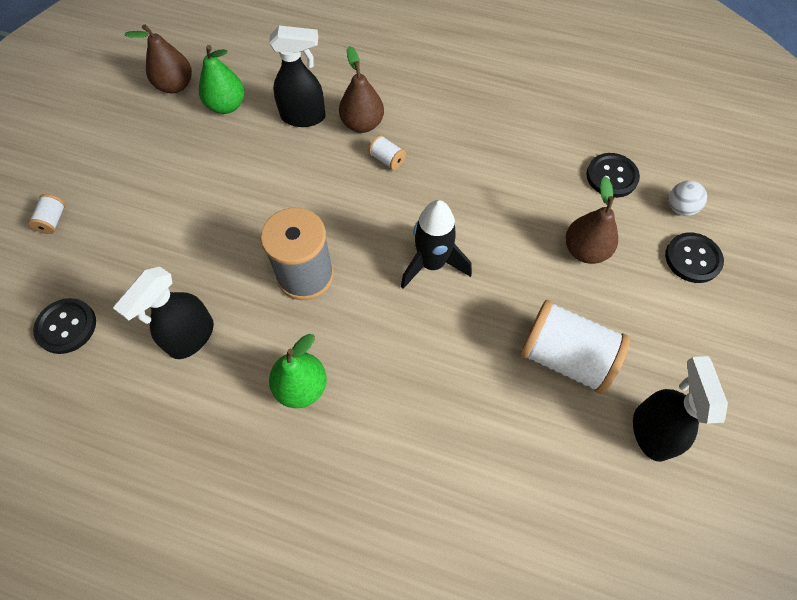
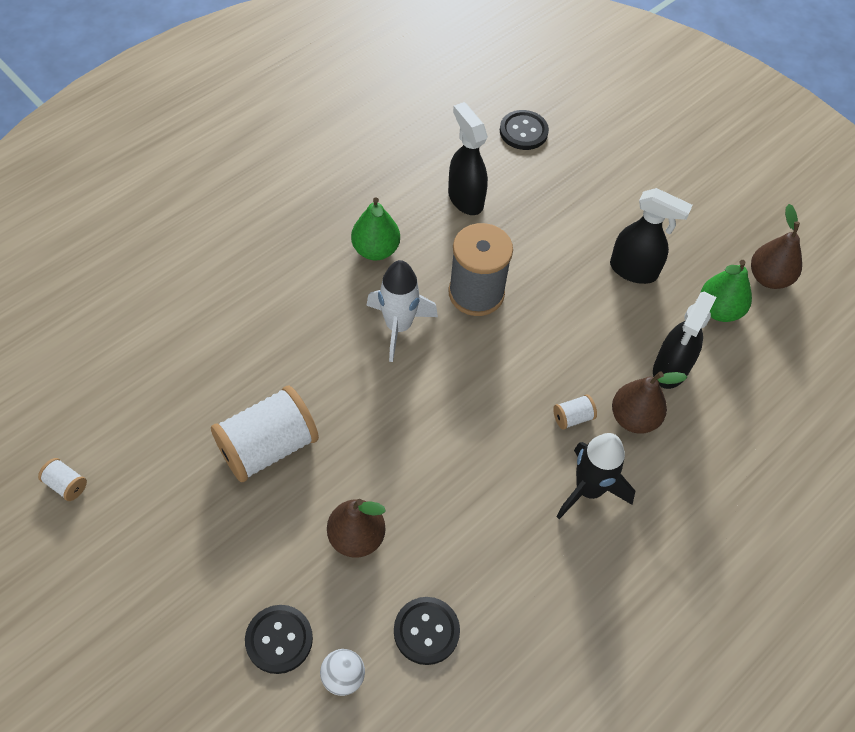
camera: 115 degrees right, 5 degrees down
(53, 220) = (636, 148): white spool -> white spool (66, 485)
(379, 319) = (398, 326): none -> white rocket
(432, 264) = (427, 394): black rocket -> black rocket (588, 490)
(651, 431) = (161, 471): black spray bottle -> black spray bottle (634, 270)

